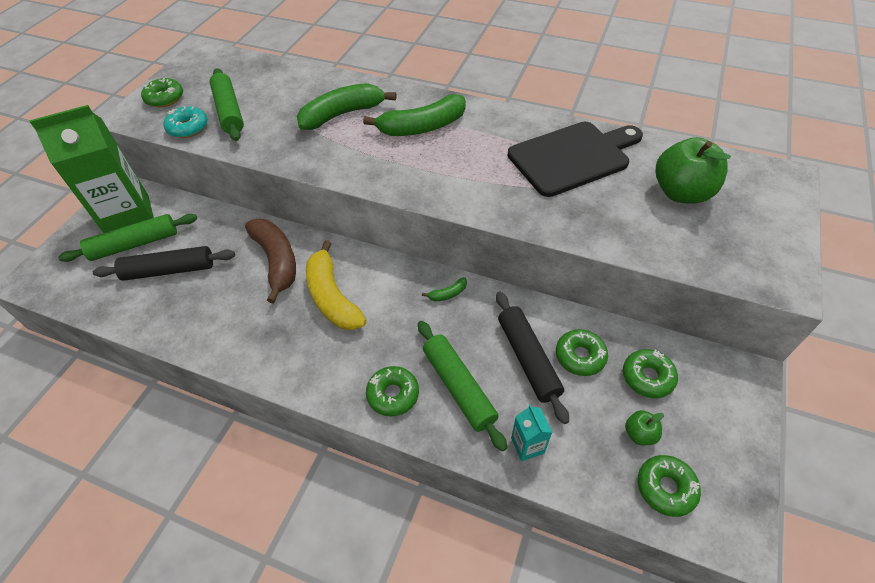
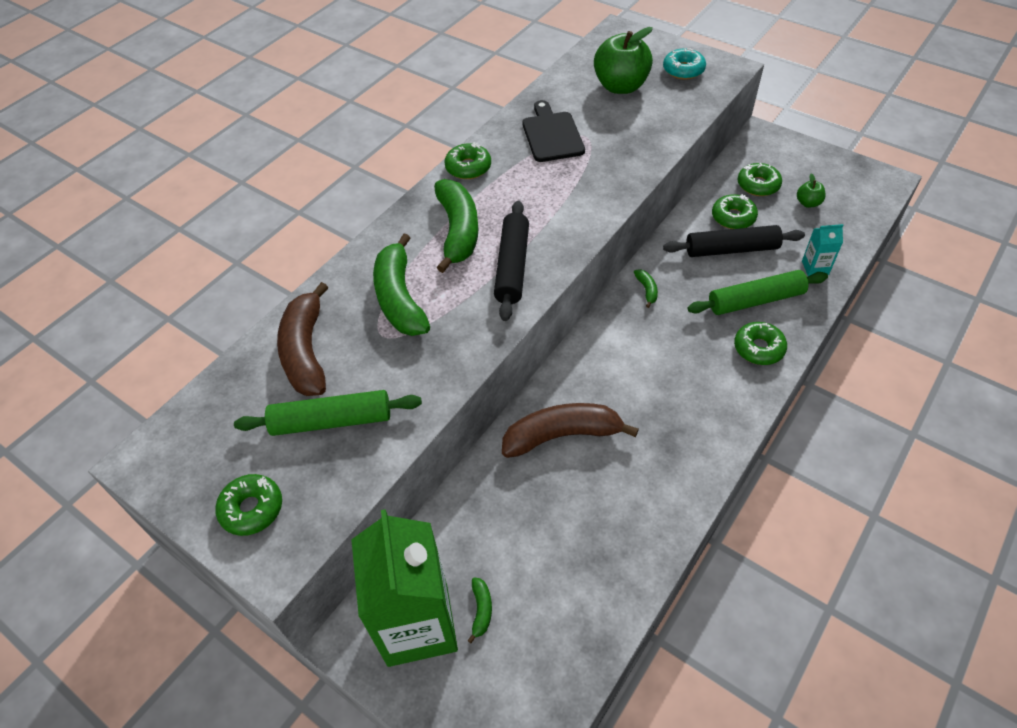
camera: 75 degrees left, 0 degrees up
(134, 244) = (481, 610): green rolling pin -> green banana
(169, 270) = (545, 559): black rolling pin -> black rolling pin (512, 266)
(188, 128) = (348, 472): turquoise donut -> turquoise donut (683, 70)
(287, 87) = (306, 351): none -> brown banana
(332, 297) = (630, 385): yellow banana -> none
(572, 157) = (552, 135): black cutting board -> black cutting board, size x0.66
(665, 488) = (851, 202): green donut -> green donut (468, 167)

